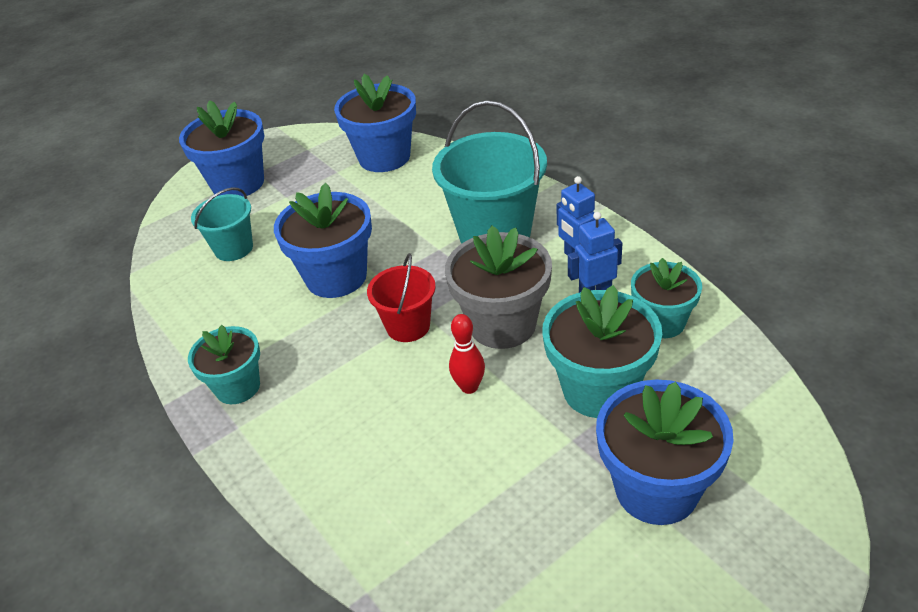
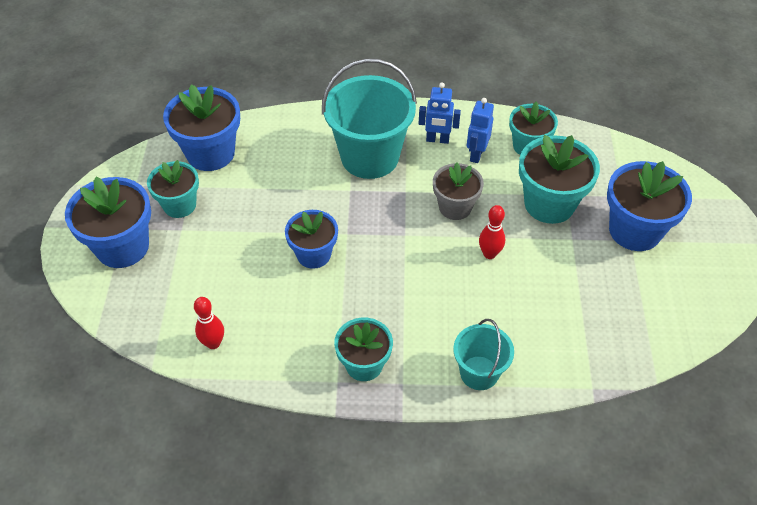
camera: 55 degrees left, 10 degrees up
(183, 286) = (213, 343): none -> red bowling pin
(233, 248) = (206, 291): turquoise bucket -> turquoise bucket (479, 373)
(310, 179) = (179, 205): none -> turquoise flower pot
(336, 277) = (313, 254): blue flower pot -> blue flower pot, size x0.65
(408, 326) = (406, 248): red bucket -> none
(502, 324) = (455, 207): grey flower pot -> grey flower pot, size x0.65

